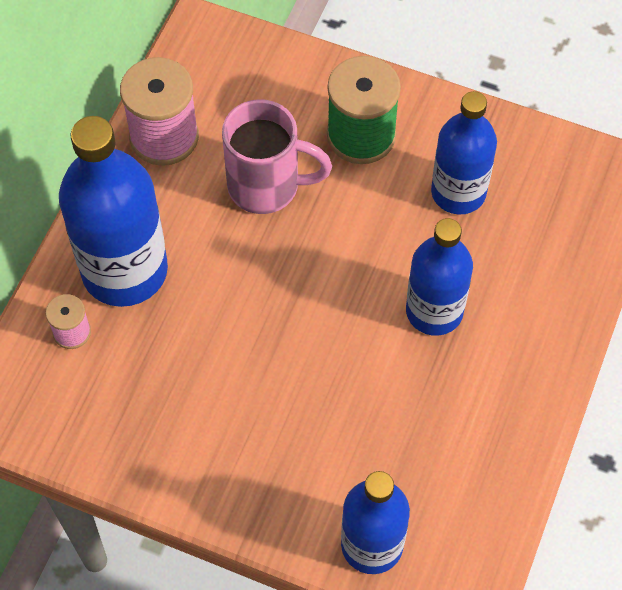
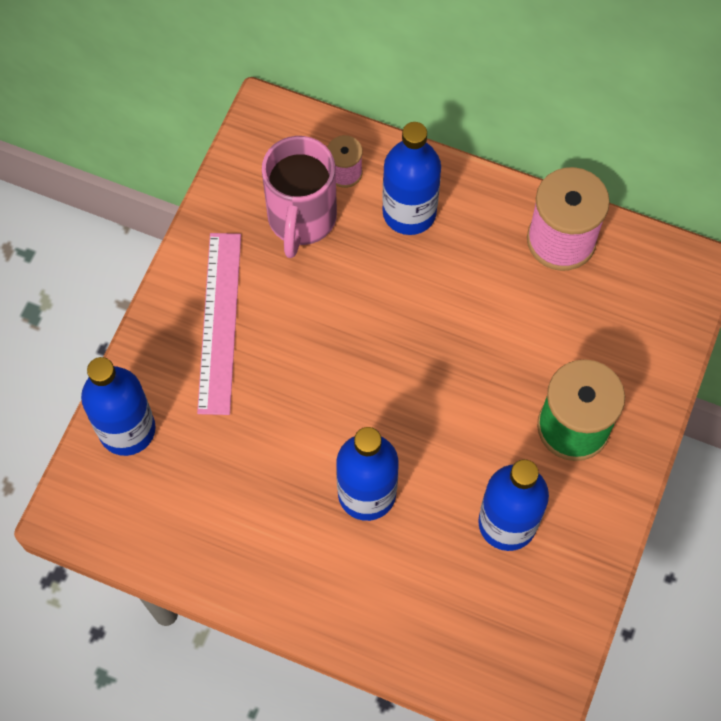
camera: 90 degrees right, 5 degrees up
(124, 270) = (409, 212): blue bottle -> blue bottle, size x0.66
(246, 454) = (220, 322): none -> pink ruler
(267, 186) = (507, 336): pink mug -> pink mug (301, 220)

